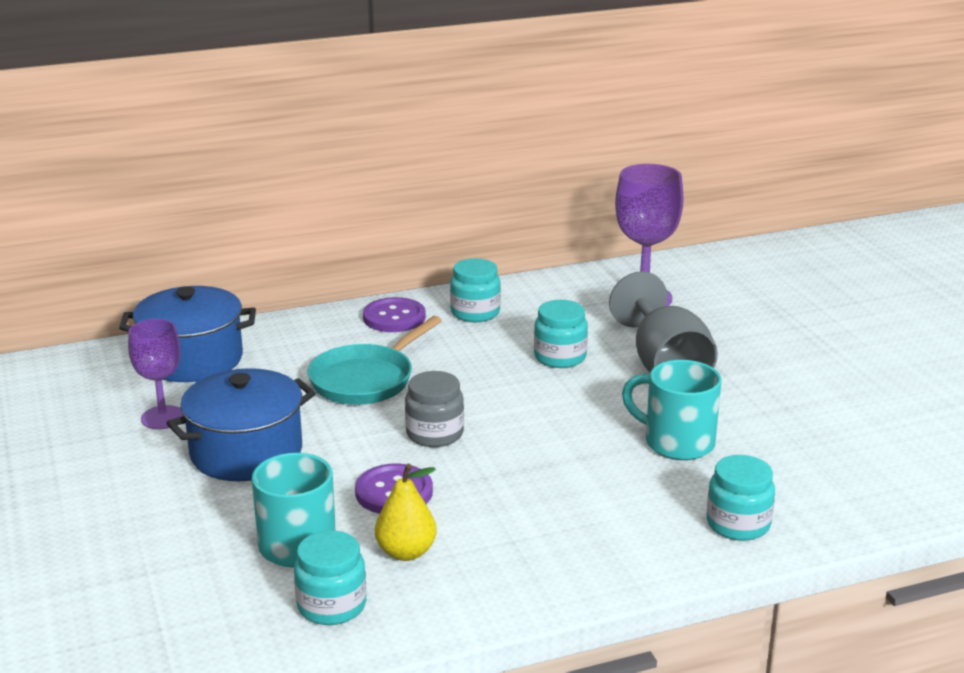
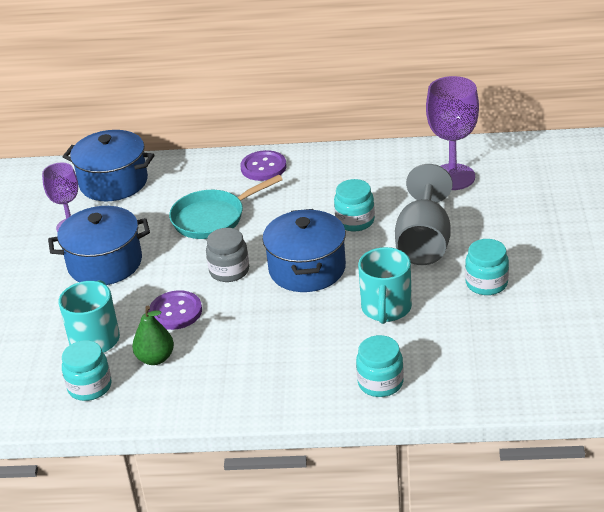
camera: 25 degrees right, 10 degrees up
(406, 552) = (155, 358): yellow pear -> green pear
(475, 313) = (322, 172): turquoise jar -> turquoise jar (486, 283)
(539, 416) = (307, 269): none -> blue pot
(676, 442) = (386, 309): turquoise mug -> turquoise mug turned 135 degrees counterclockwise

